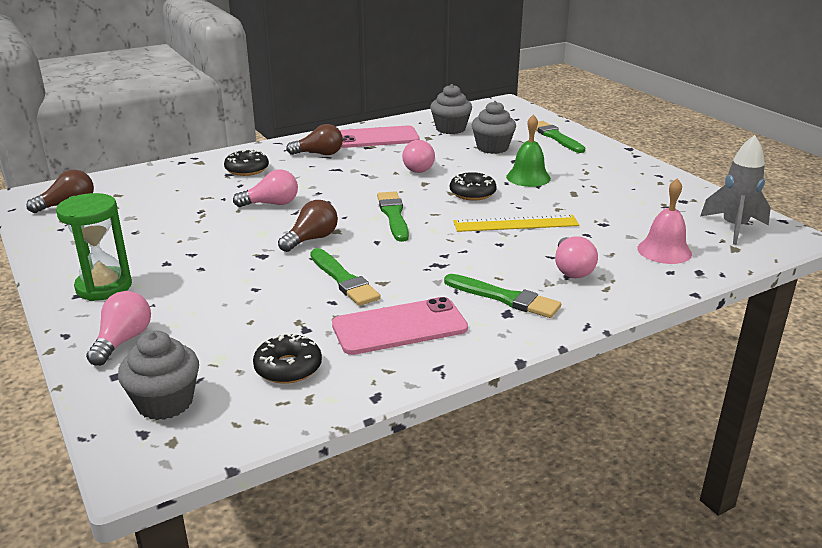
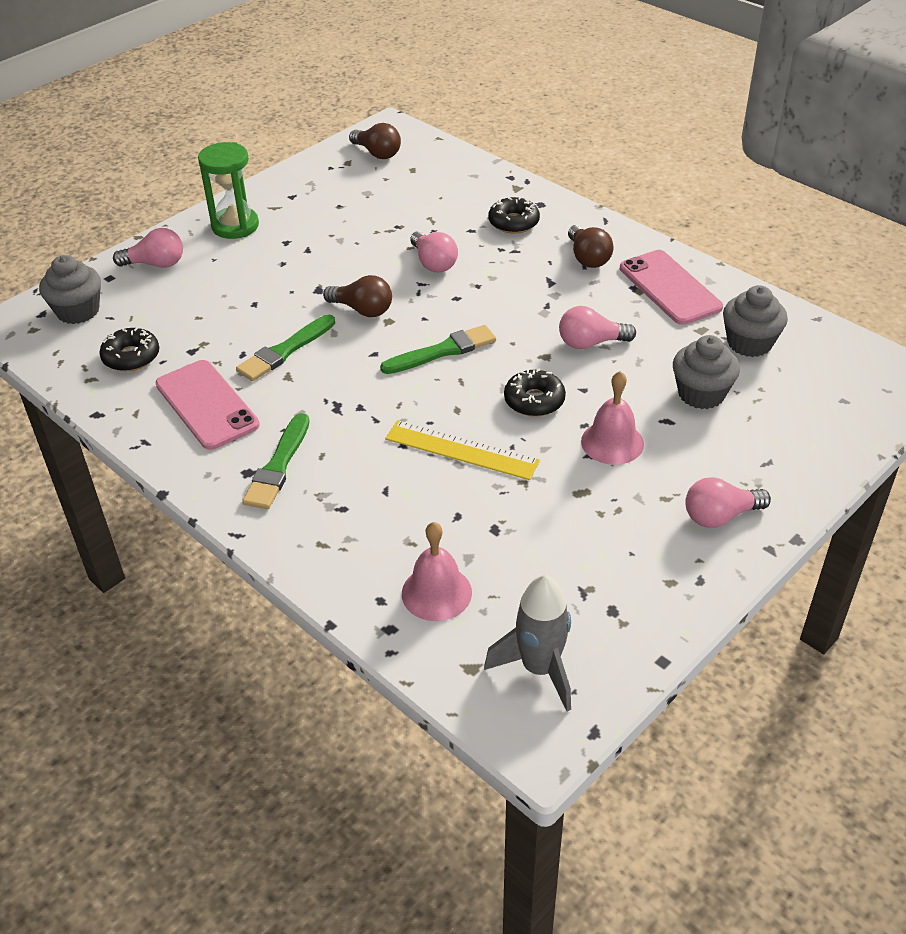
camera: 75 degrees right, 15 degrees up
(515, 223) = (461, 450): yellow ruler -> yellow ruler turned 45 degrees counterclockwise
(528, 177) = (612, 442): green bell -> pink bell
(556, 137) = (790, 452): green brush -> none
(572, 269) = (357, 511): pink light bulb -> pink light bulb (720, 516)

